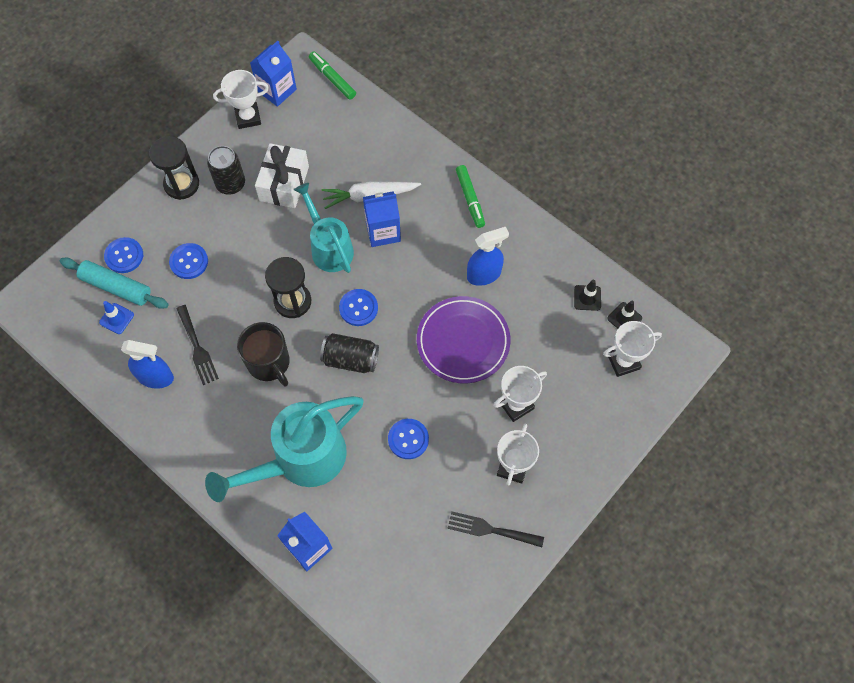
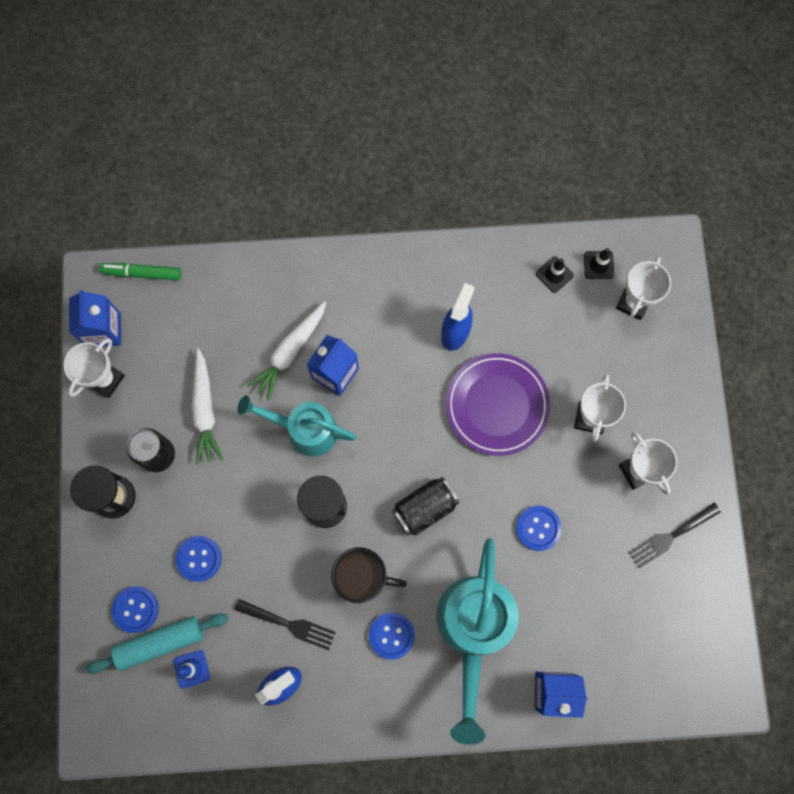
camera: 45 degrees left, 10 degrees up
(284, 183) = (205, 410): white gift -> white carrot
(358, 308) = (385, 459): blue button -> blue button (391, 635)
(470, 199) = (376, 276): green marker -> none

